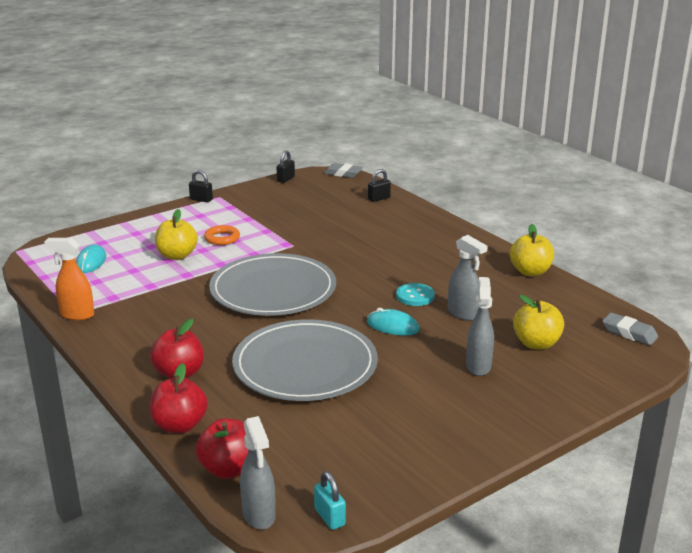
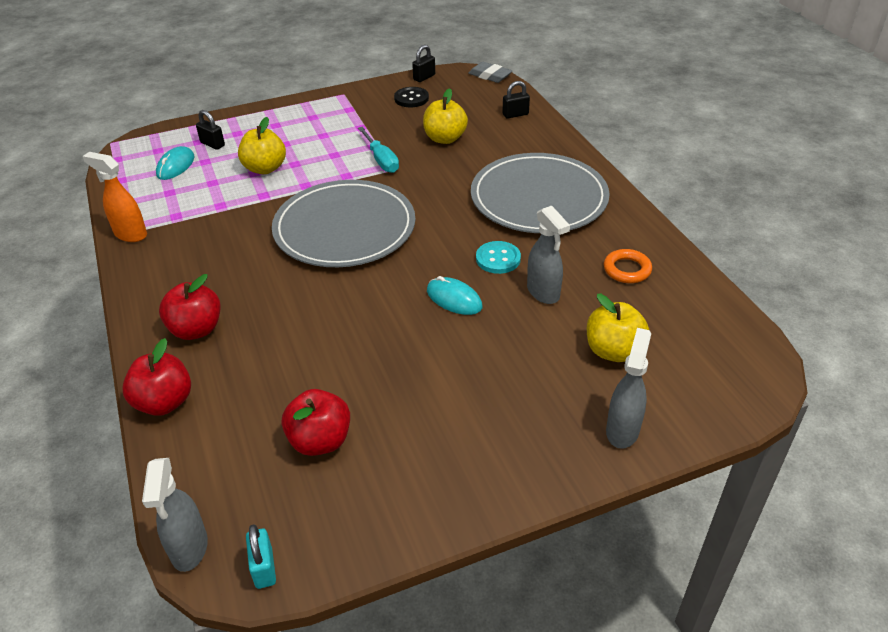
camera: 15 degrees right, 15 degrees up
(201, 199) = (323, 96): black padlock -> black padlock (212, 144)
(222, 238) = (321, 151): orange ring -> orange ring (627, 270)
(229, 469) = (187, 475): red apple -> red apple (320, 441)
(279, 240) = (381, 160): none -> turquoise screwdriver
(282, 195) = (411, 98): none -> black button
(305, 365) = (333, 340): grey plate -> grey plate (539, 198)
(478, 366) = (529, 373): grey spray bottle -> grey spray bottle (622, 430)
(530, 272) = (649, 241): yellow apple -> yellow apple (445, 138)
(629, 333) = (737, 352): grey eraser -> none

